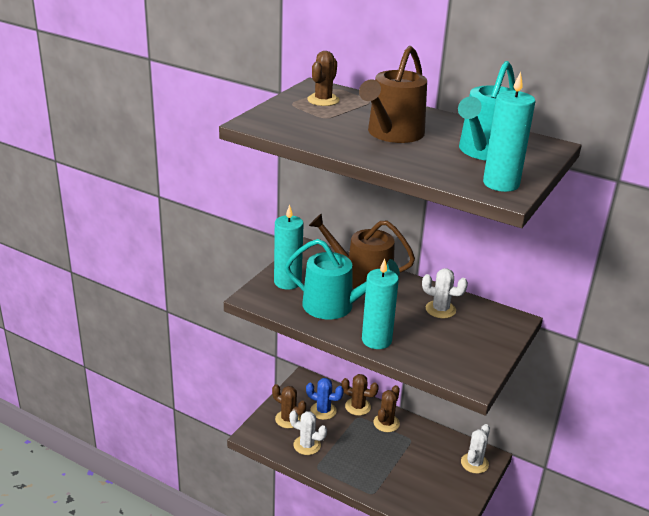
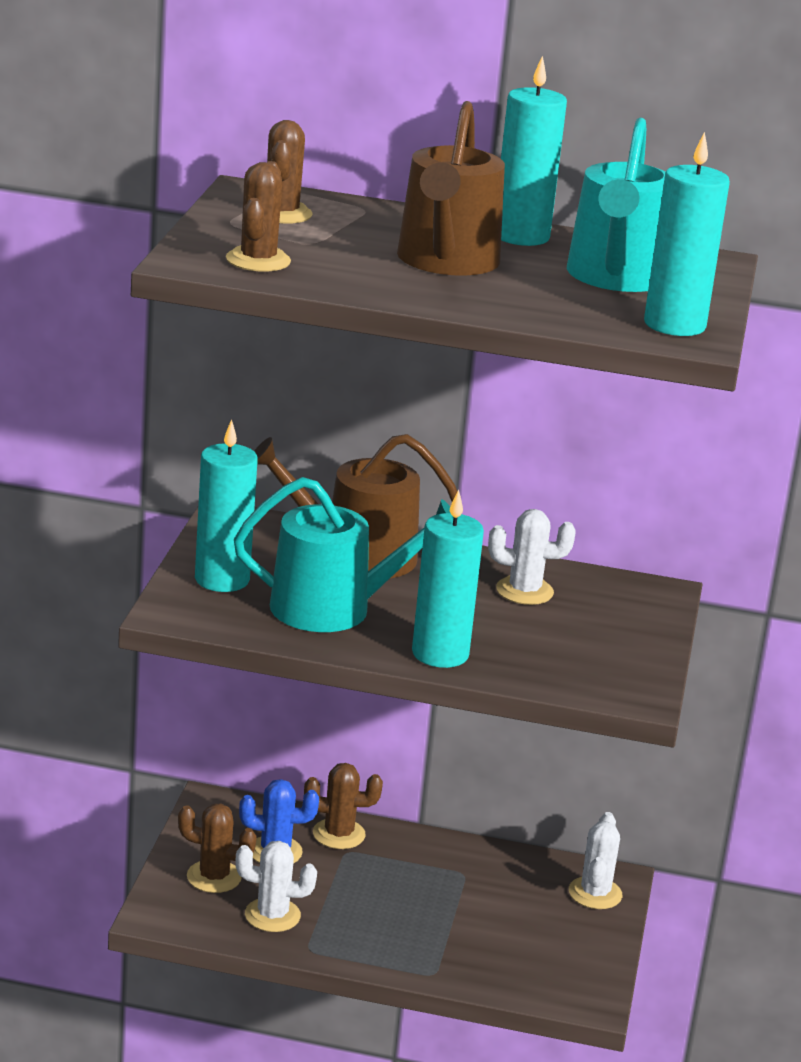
camera: 20 degrees left, 5 degrees down
(386, 423) = (405, 853): brown cactus -> brown cactus (258, 260)
(446, 122) = (521, 236): none -> turquoise candle

